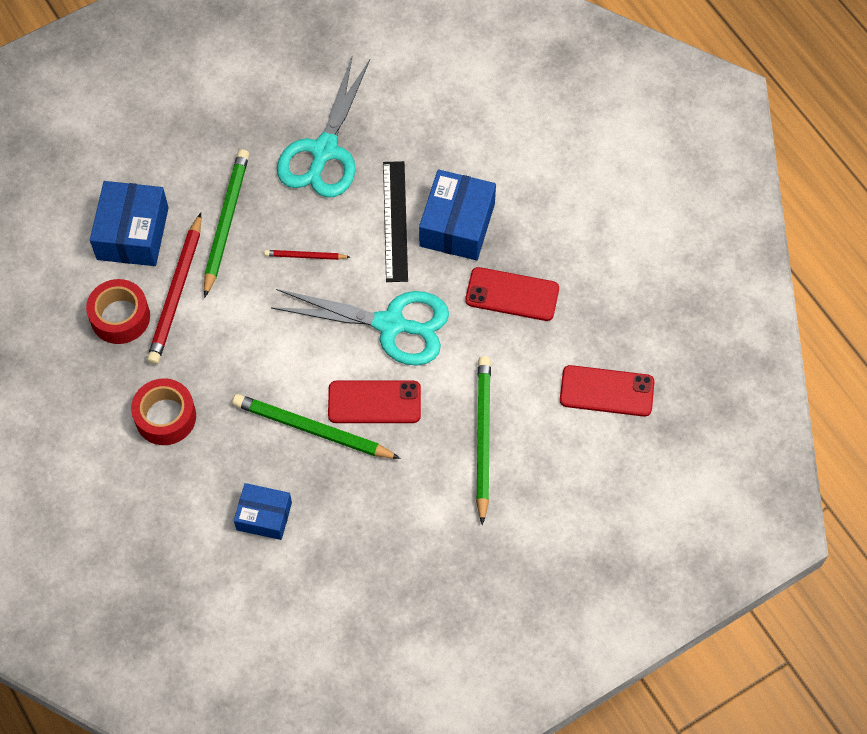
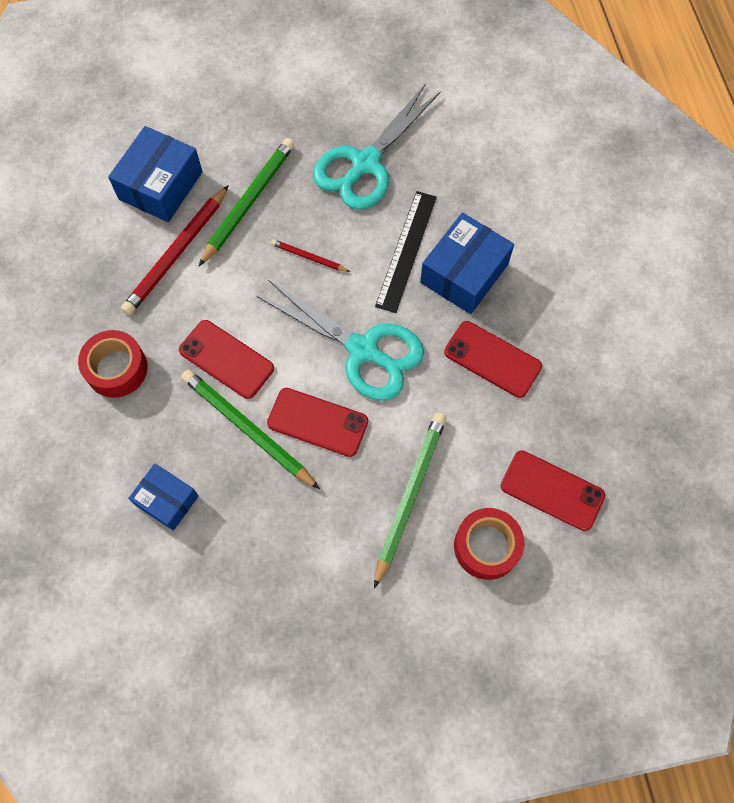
camera: 20 degrees right, 5 degrees up
(120, 317) = (116, 259): red tape -> red tape (486, 546)
(266, 374) = (226, 359): none -> red phone

